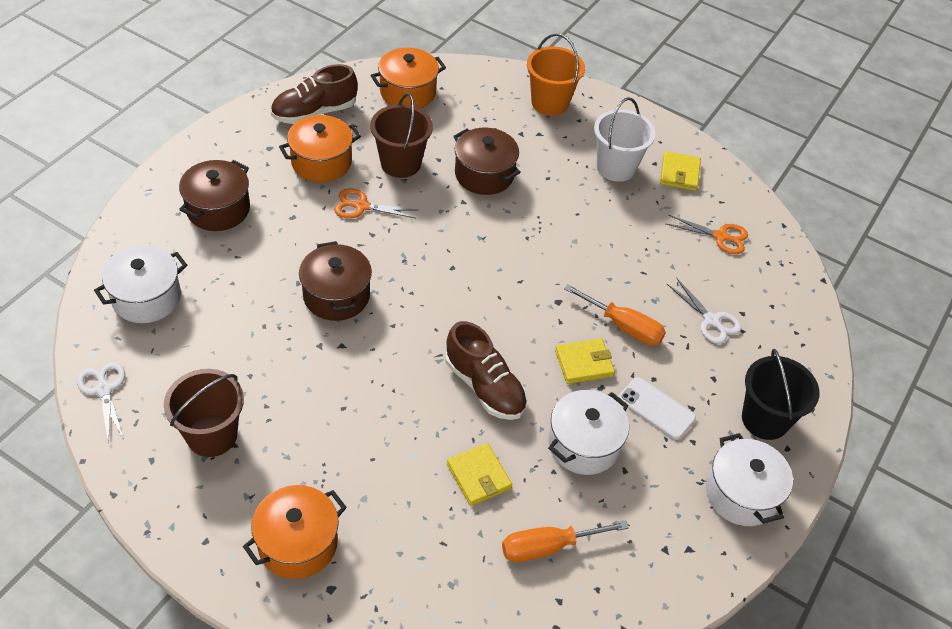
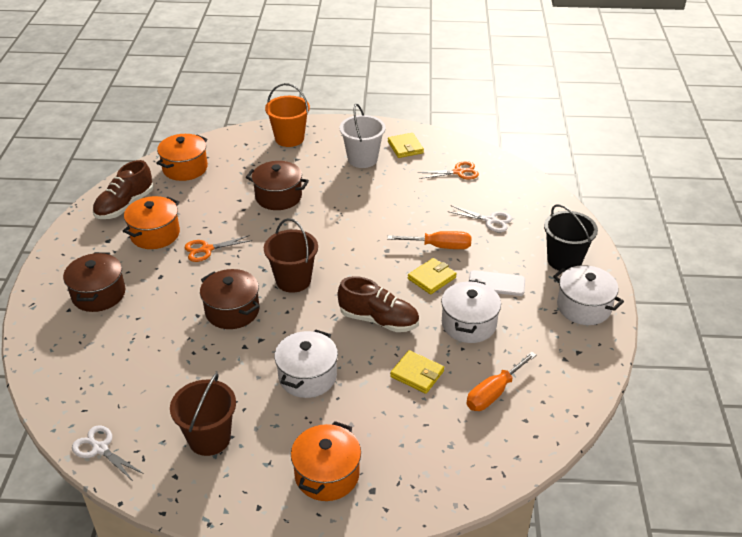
camera: 25 degrees left, 10 degrees down
(146, 298) = (87, 374): white pot -> white pot (307, 376)
(401, 163) = (214, 212): brown bucket -> brown bucket (293, 280)

